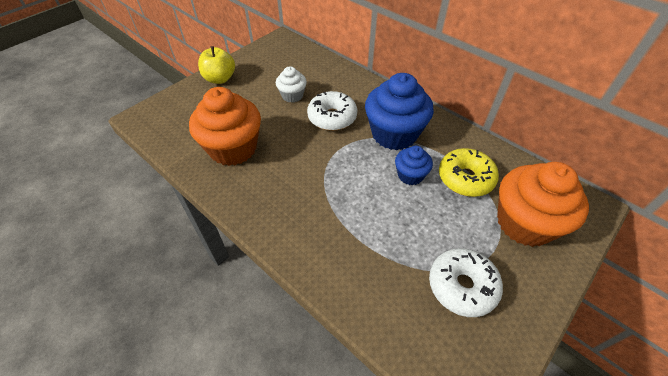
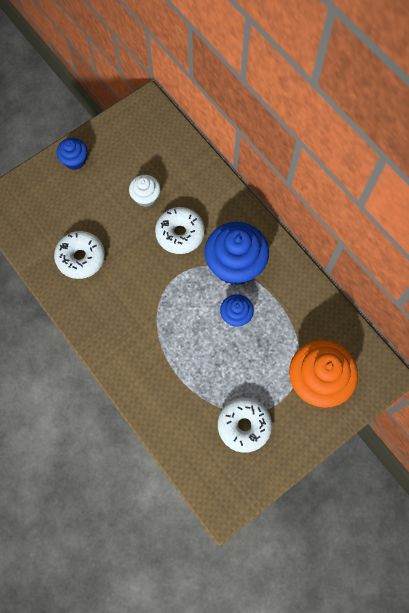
camera: 10 degrees right, 20 degrees up
(220, 79) = (75, 160): yellow apple -> blue cupcake
(233, 148) = (81, 258): orange cupcake -> white donut
(465, 178) = (284, 327): yellow donut -> none

